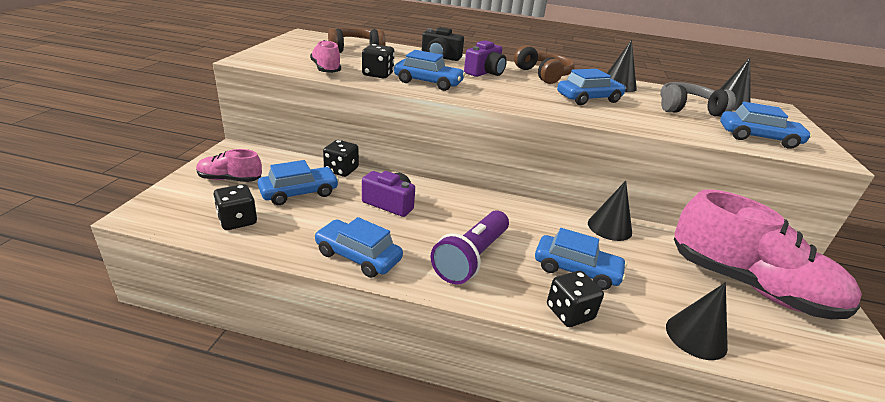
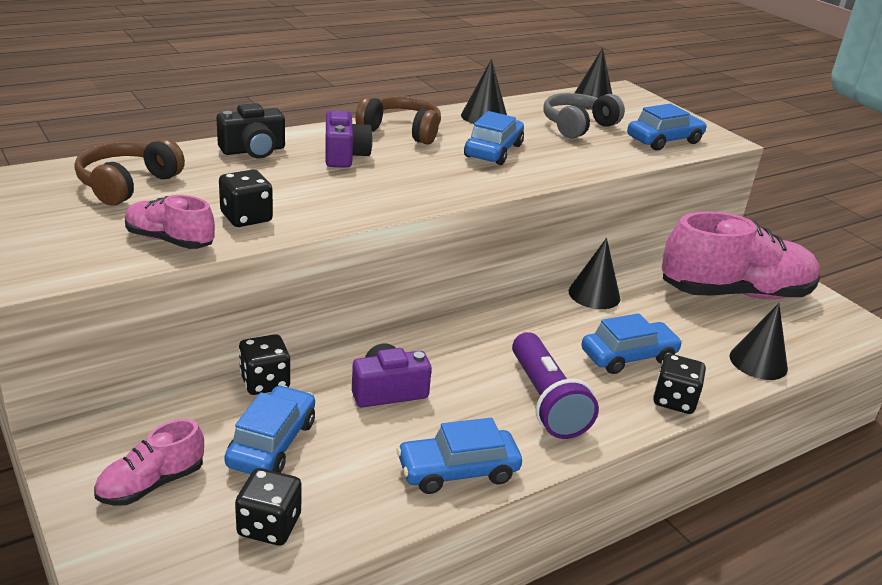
camera: 45 degrees left, 0 degrees up
(428, 83) = (322, 203): blue car -> none

